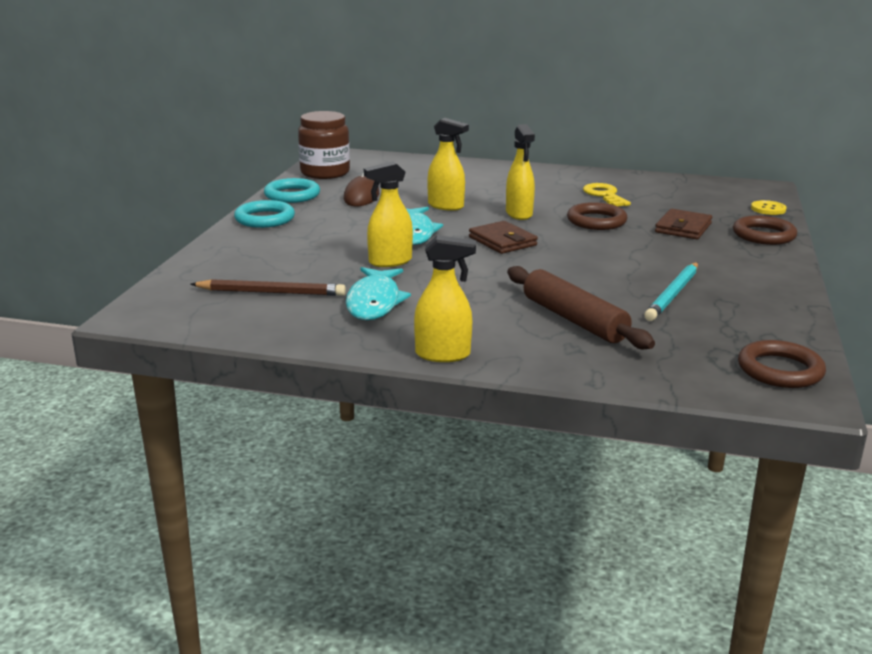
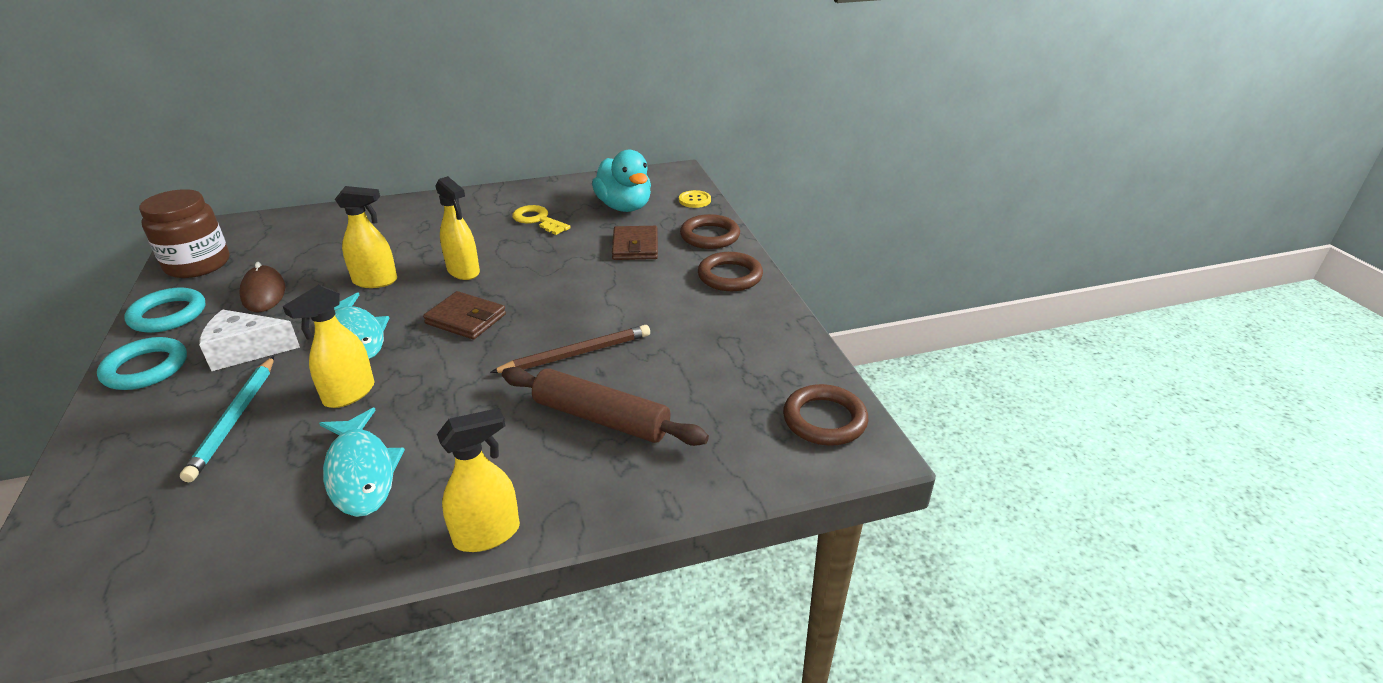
camera: 30 degrees left, 10 degrees up
(271, 292) = (211, 505): brown pencil -> brown pencil (576, 354)
(332, 224) = (246, 351): none -> white cheese
(596, 221) = (548, 260): brown ring -> brown ring (730, 276)
(673, 294) = (675, 345): turquoise pencil -> turquoise pencil (234, 419)
(692, 201) = (624, 207): none -> turquoise duck

